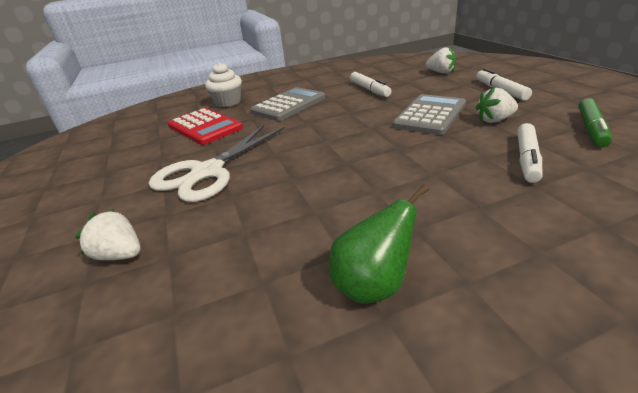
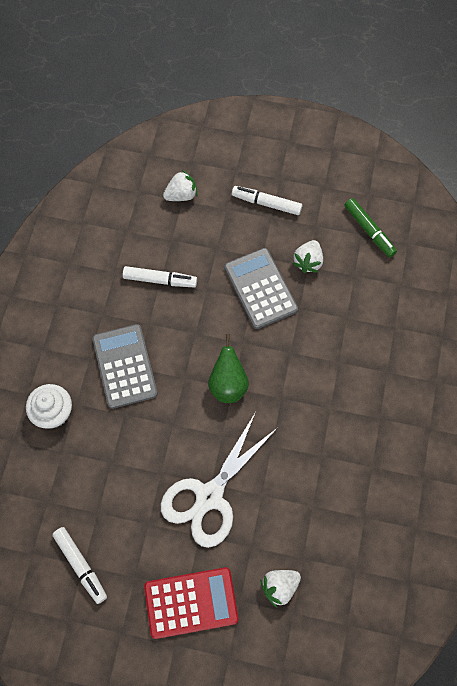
camera: 60 degrees left, 35 degrees up
(205, 127) = (106, 462): red calculator -> red calculator (191, 602)
(208, 172) = (209, 496): white scissors -> white scissors turned 60 degrees clockwise
(373, 285) = (403, 468): green pear -> green pear (228, 385)
(527, 159) = (368, 301): white marker -> white marker (80, 565)

